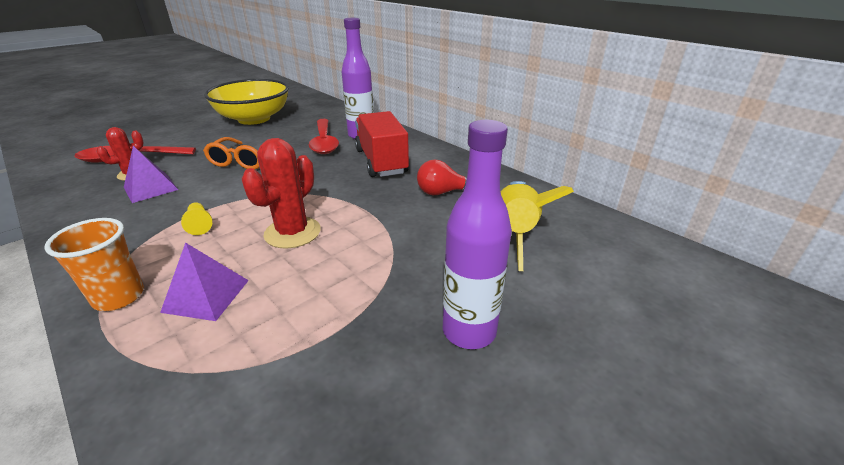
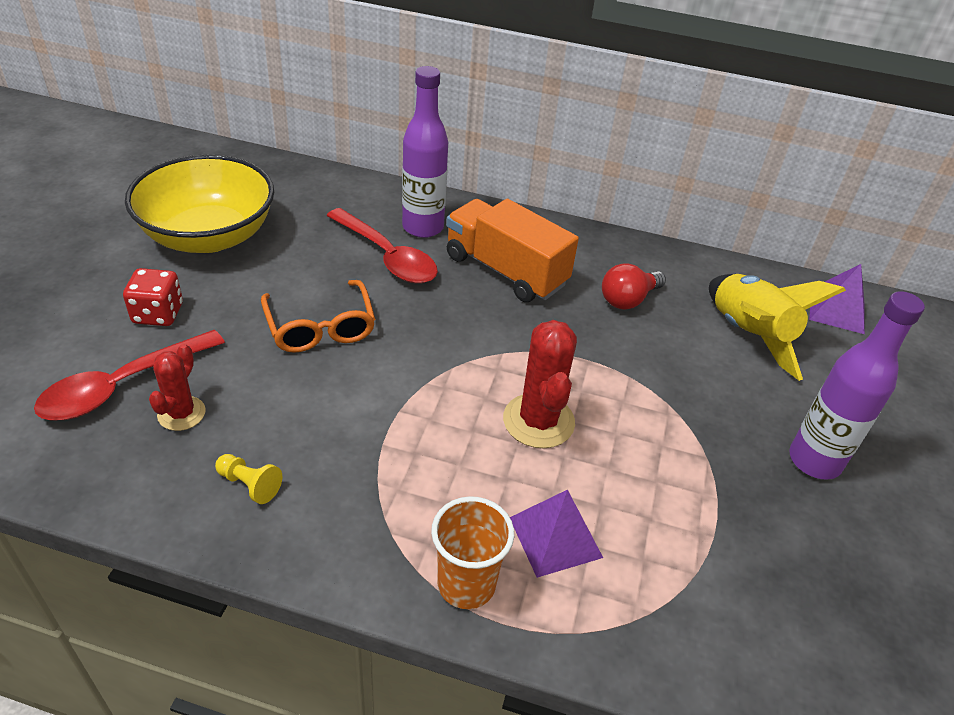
camera: 35 degrees left, 10 degrees up
(151, 188) = (254, 427): purple pyramid -> purple pyramid (837, 310)
(187, 139) = (158, 314): none -> red dice
(199, 225) = (414, 455): yellow pawn -> yellow pawn (249, 485)
(381, 161) = (505, 271): red truck -> orange truck

